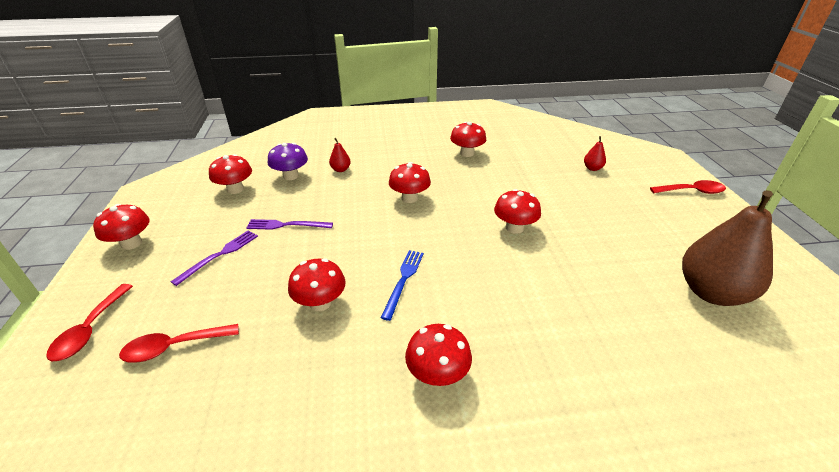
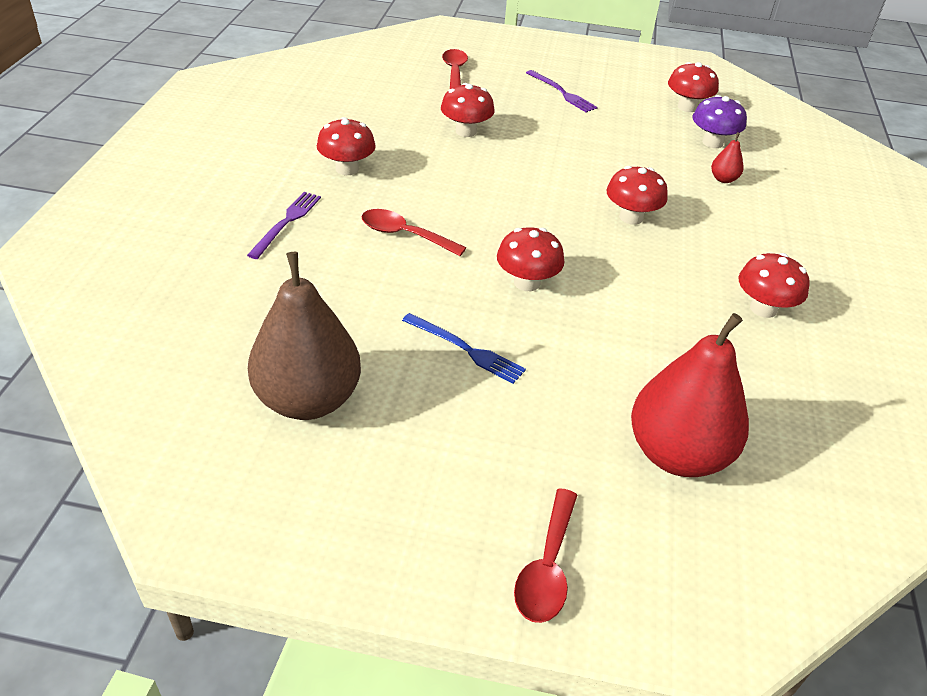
camera: 105 degrees right, 5 degrees up
(90, 329) = (493, 45): red spoon -> red spoon (405, 235)
(131, 243) = (599, 57): red mushroom -> none
(286, 225) = (600, 129): purple fork -> purple fork (286, 222)
(403, 280) = (471, 178): blue fork -> blue fork (466, 349)
(592, 168) = (677, 454): red pear -> red pear, size x2.45

